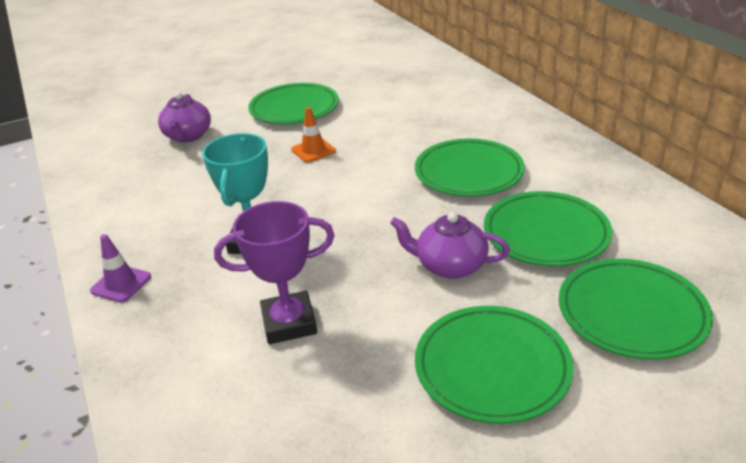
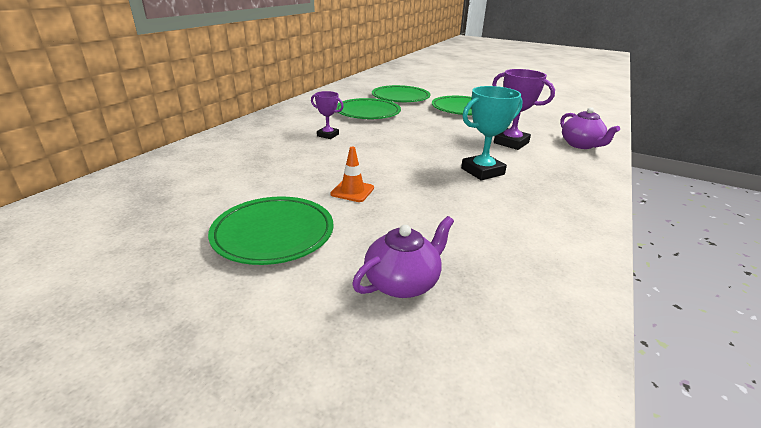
camera: 130 degrees left, 5 degrees down
(121, 284) = (586, 196): purple traffic cone -> none
(450, 266) = (419, 124): purple teapot -> purple teapot (581, 145)
(468, 173) = (328, 135): green plate -> purple trophy

